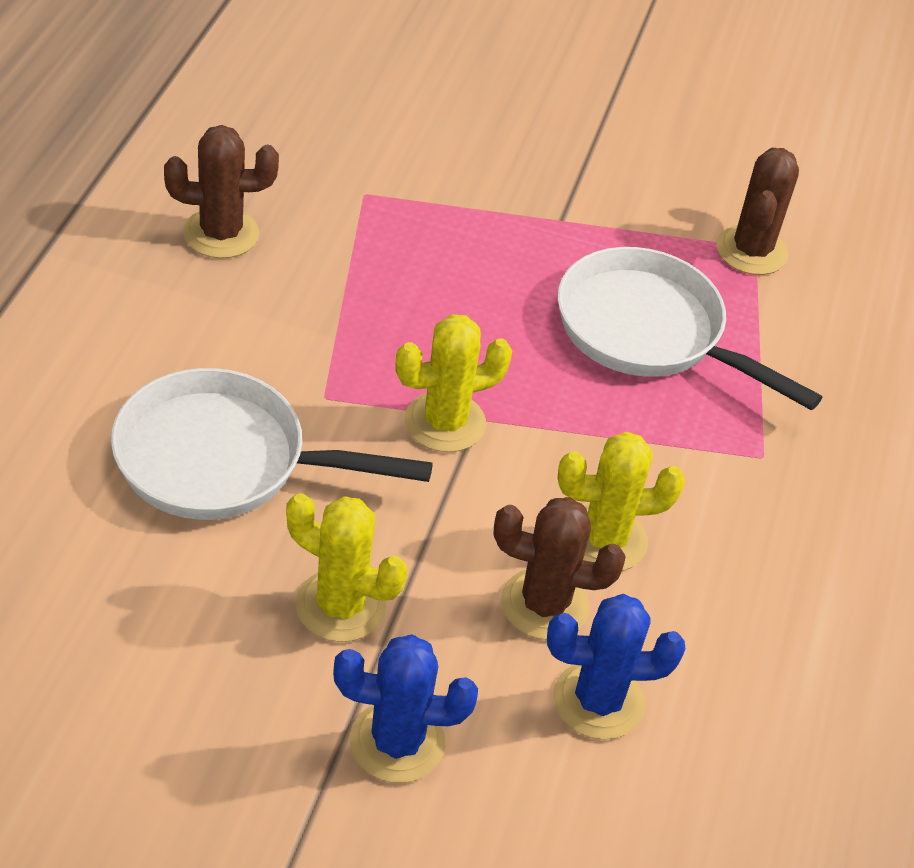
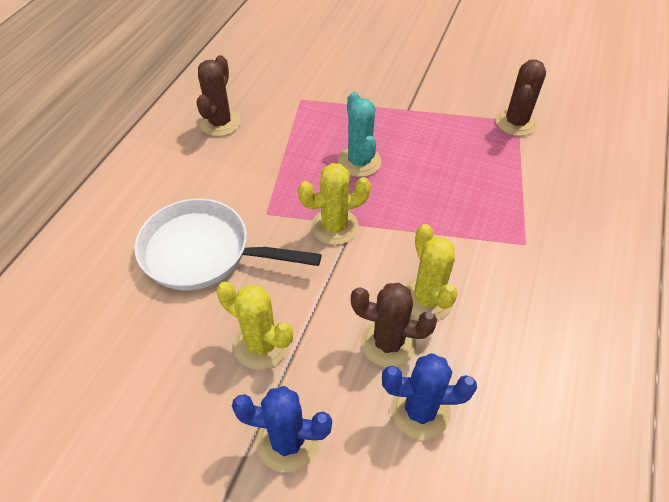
camera: 10 degrees right, 5 degrees up
(221, 234) = (220, 123): brown cactus -> brown cactus turned 75 degrees counterclockwise
(480, 312) = (359, 162): none -> turquoise cactus
(604, 539) = (427, 299): yellow cactus -> yellow cactus turned 75 degrees clockwise
(649, 332) = (456, 170): white pan -> none

